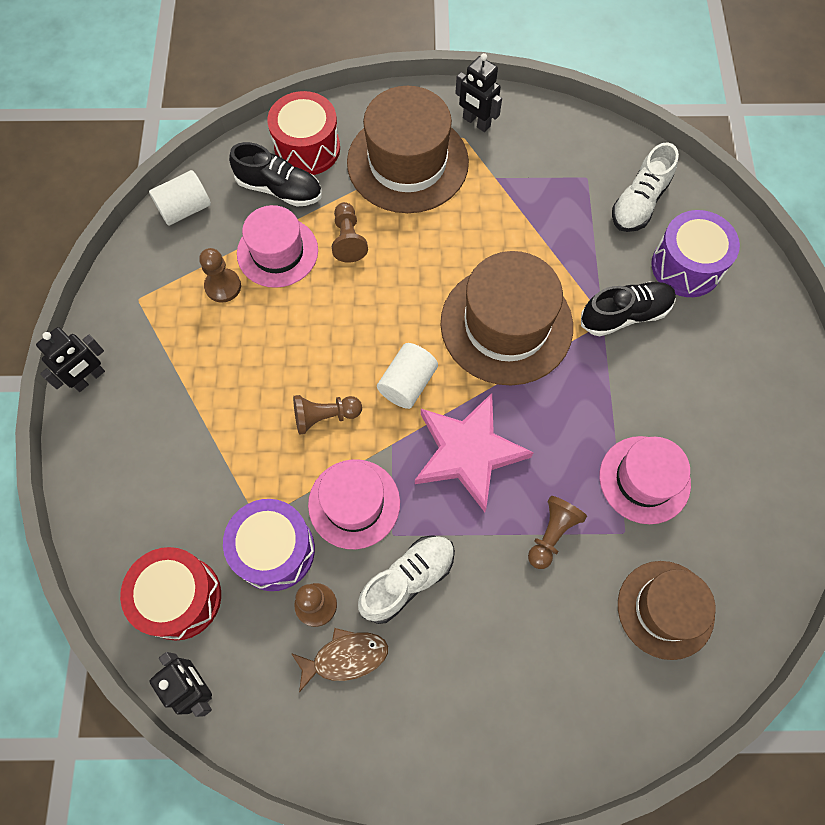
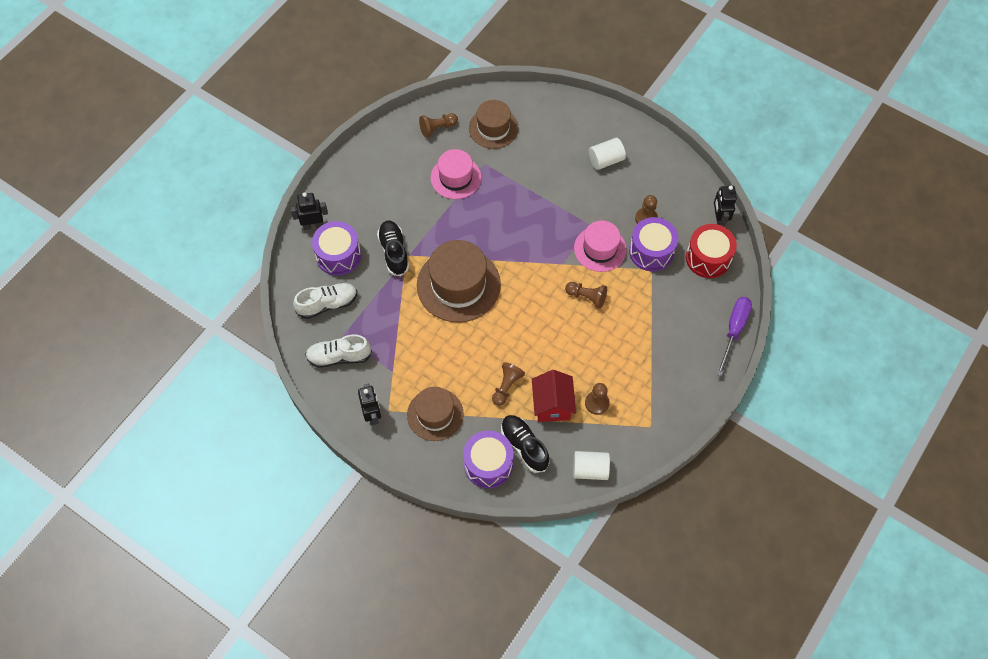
camera: 145 degrees left, 5 degrees down
(84, 500) = (734, 330): none -> purple screwdriver
(89, 378) = (701, 394): black robot -> black robot (313, 225)
(277, 252) = (552, 405): pink hat -> red house
(307, 148) = (488, 464): red drum -> purple drum
(345, 657) = (646, 191): brown fish -> none
(407, 162) = (435, 414): brown hat -> brown hat, size x0.64
(407, 383) = (533, 287): white cylinder -> white cylinder (606, 160)
(407, 580) = (597, 203): white shoe -> white shoe (339, 357)
(468, 452) = (528, 238): pink star -> none
(552, 534) = (517, 182): brown pawn -> brown pawn (437, 128)
(625, 315) = (394, 252): black shoe -> black shoe turned 60 degrees clockwise

